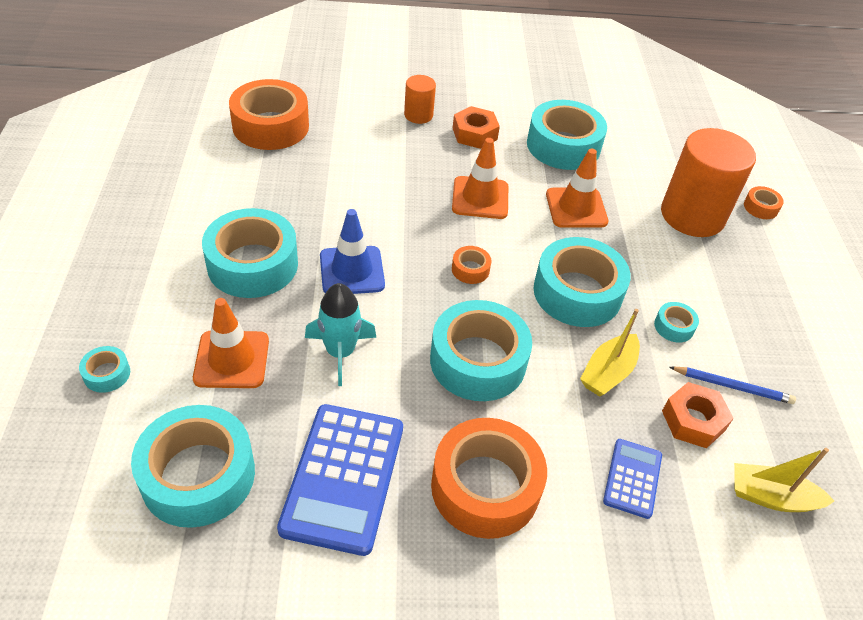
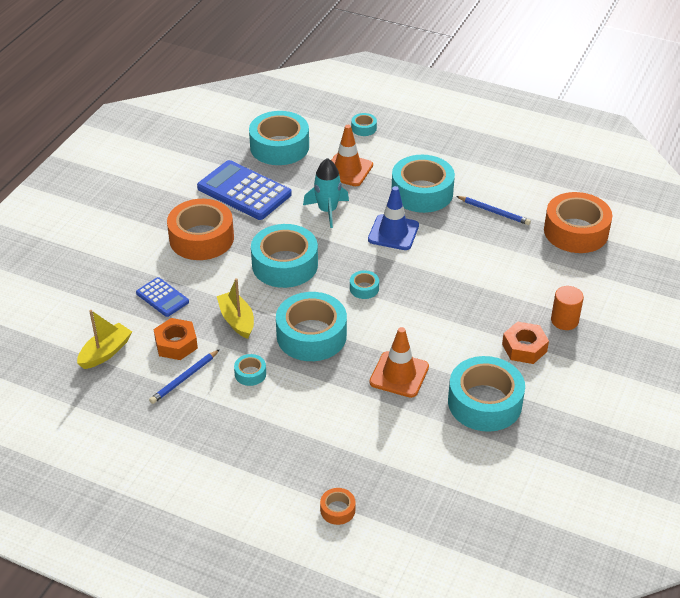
camera: 120 degrees right, 5 degrees down
(264, 192) = (493, 212): none -> blue pencil
(470, 269) = (364, 288): orange tape -> turquoise tape
(480, 198) = (438, 321): orange traffic cone -> none
(692, 215) = (353, 450): orange cylinder -> none

